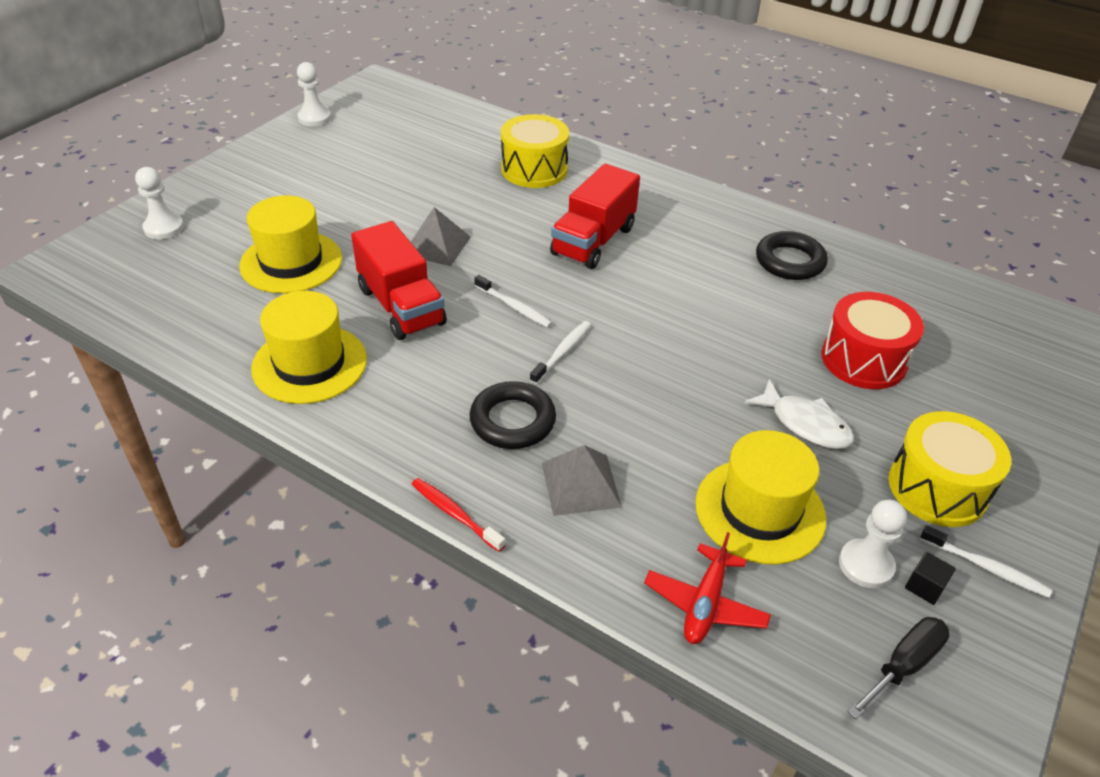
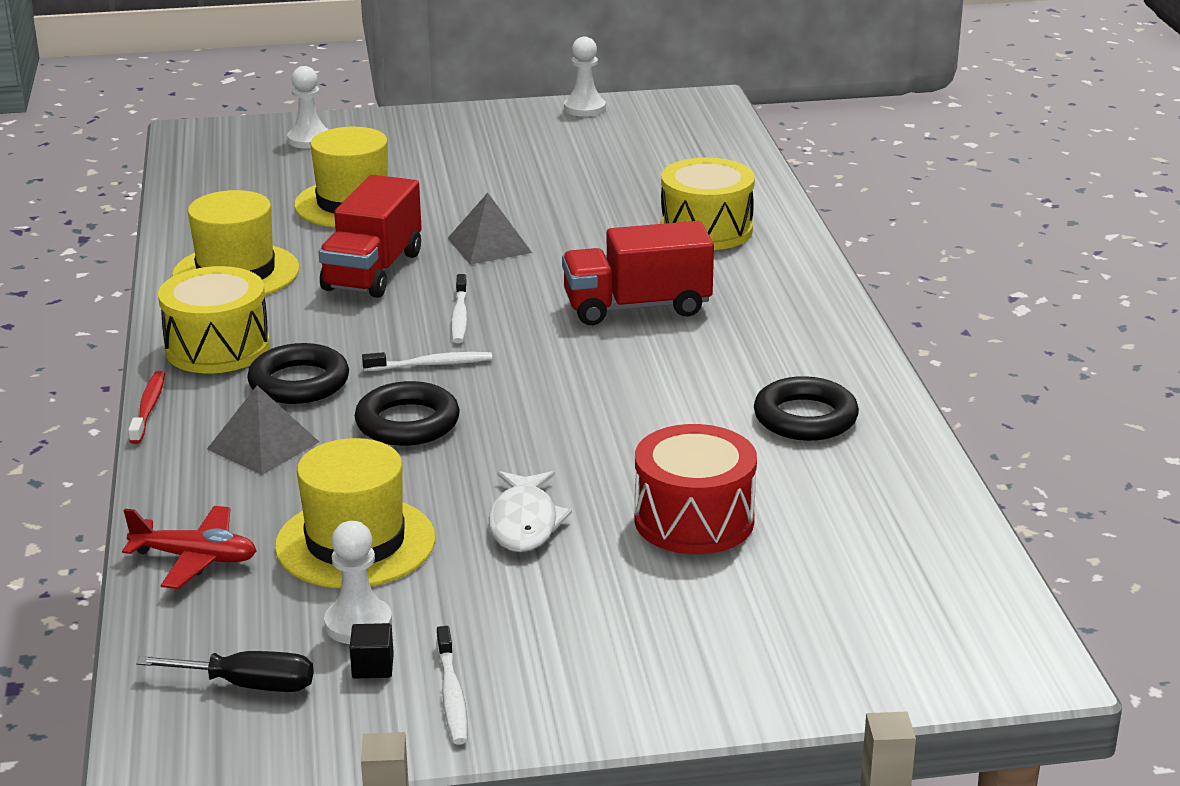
camera: 50 degrees right, 15 degrees down
(627, 403) = (407, 423): none -> black ring
(705, 604) = (195, 558): red plane -> red plane turned 150 degrees counterclockwise
(937, 488) = (538, 630): yellow drum -> yellow drum (217, 348)

